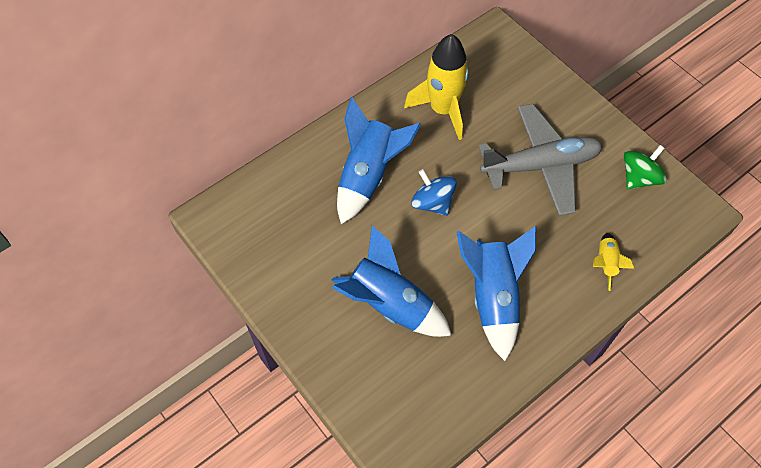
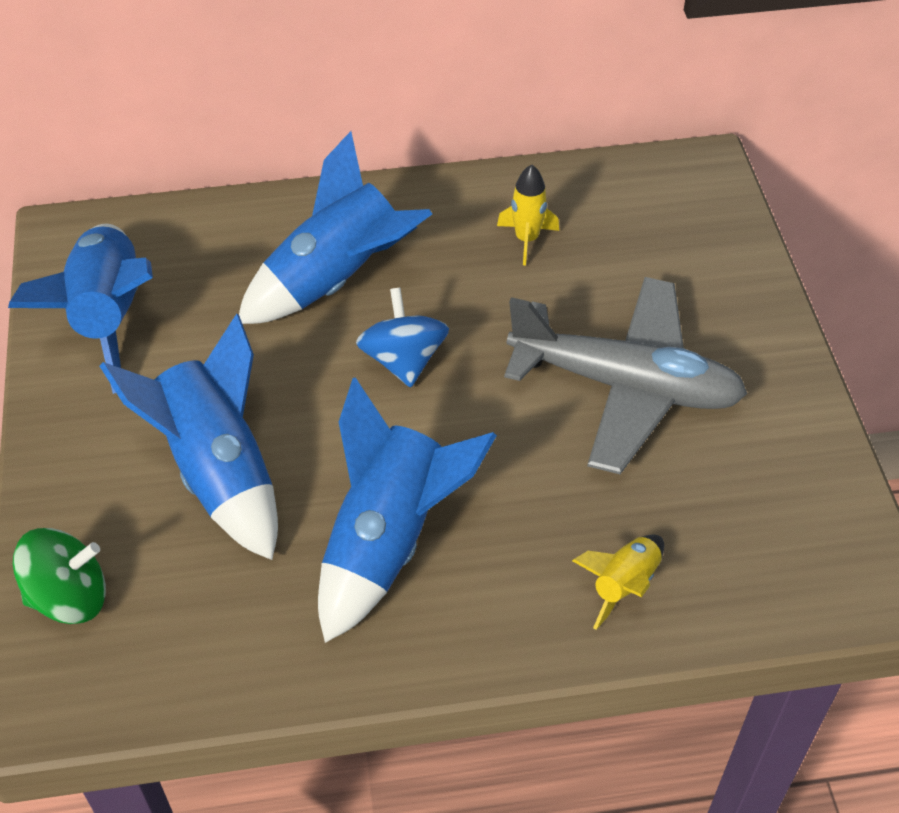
camera: 30 degrees right, 10 degrees down
(270, 252) = (108, 317): none -> blue rocket
(443, 110) = (526, 239): yellow rocket -> yellow rocket, size x0.50
(639, 178) = (790, 481): green spinning top -> green spinning top (69, 597)

